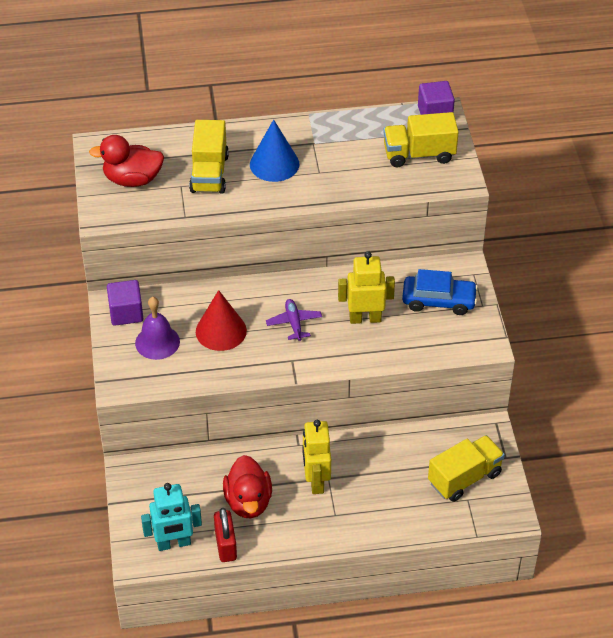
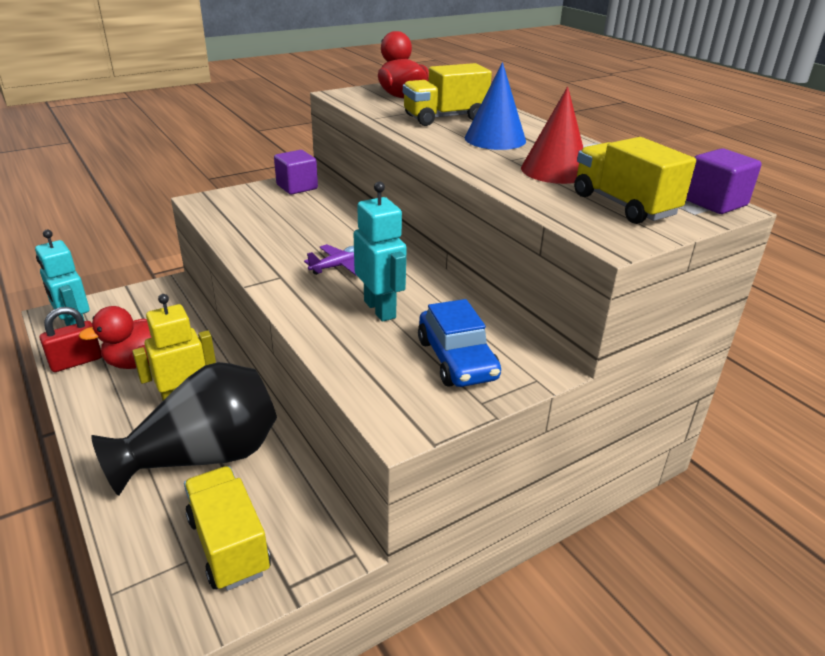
camera: 65 degrees right, 15 degrees down
(157, 342) = (267, 206): purple bell -> none
(221, 331) = (301, 231): red cone -> red cone (555, 170)
(365, 318) = (380, 309): yellow robot -> turquoise robot
(382, 478) = (204, 457): none -> black vase
(464, 478) = (229, 545): yellow truck -> yellow truck turned 150 degrees counterclockwise

